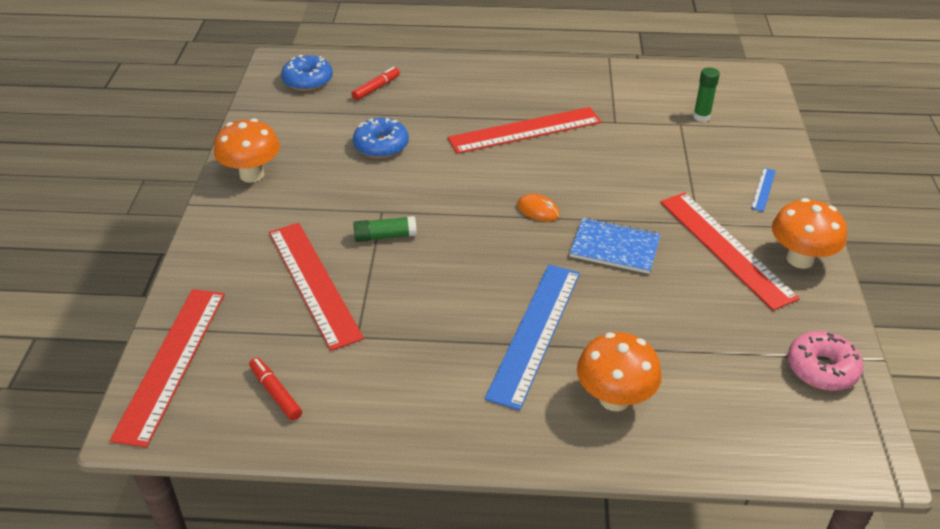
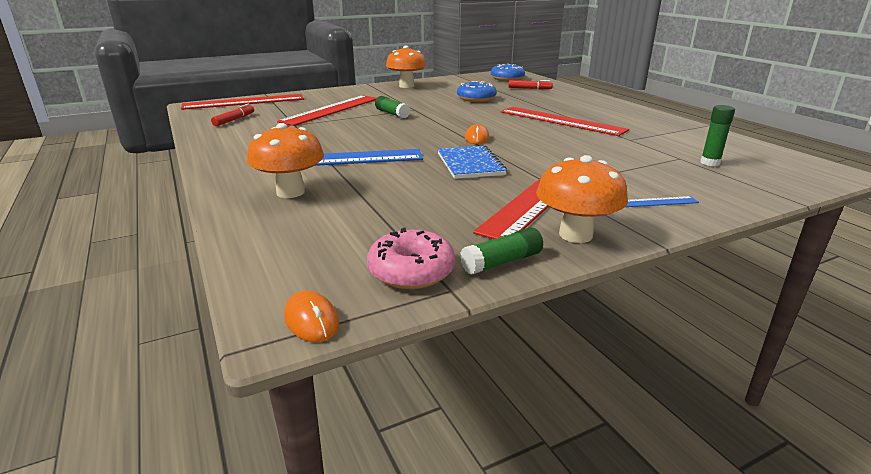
camera: 60 degrees right, 15 degrees down
(826, 315) = (502, 262): none -> green glue stick
(873, 444) = (311, 320): none -> orange mouse

